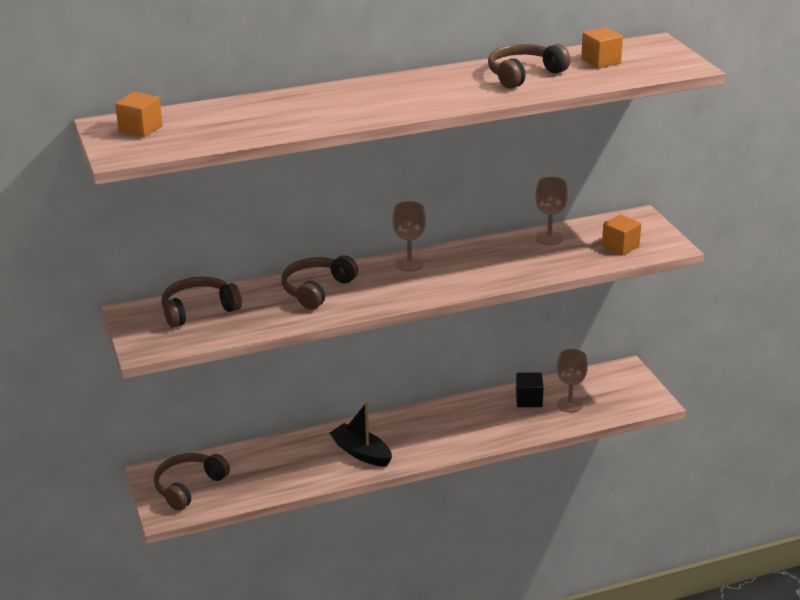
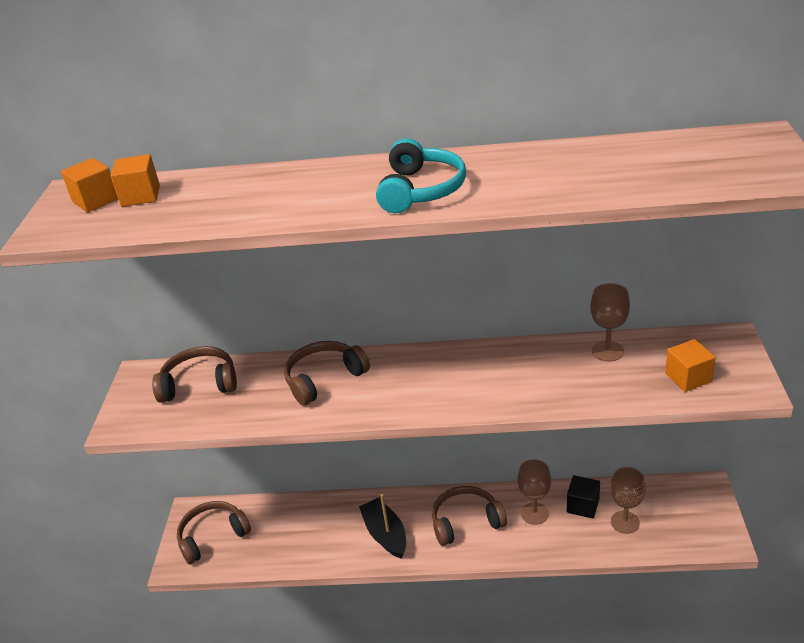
camera: 25 degrees right, 5 degrees up
(409, 264) = (436, 361): brown goblet -> brown goblet (534, 513)
(426, 97) = (421, 190): none -> turquoise headphones
(523, 75) = (560, 168): brown headphones -> brown headphones (466, 521)
(601, 61) = (672, 157): orange cube -> orange cube (140, 196)

